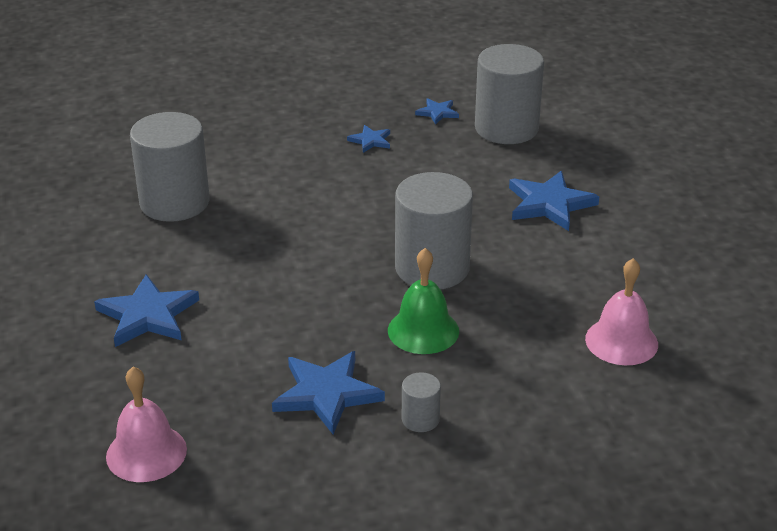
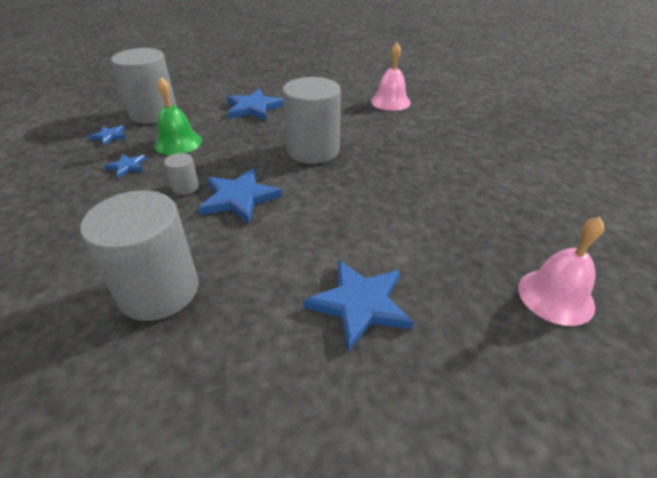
camera: 85 degrees left, 5 degrees up
(326, 394) = (455, 198): blue star -> blue star (239, 198)
(420, 419) = (471, 163): grey cylinder -> grey cylinder (185, 187)
(423, 330) = (382, 157): green bell -> green bell (178, 143)

